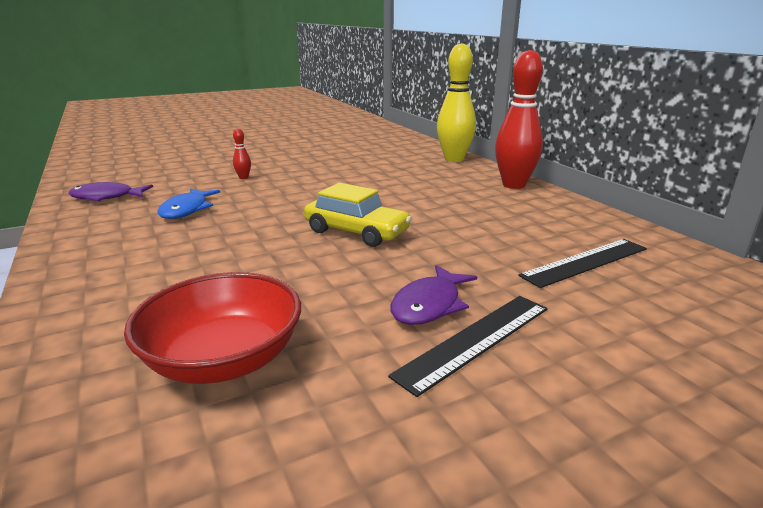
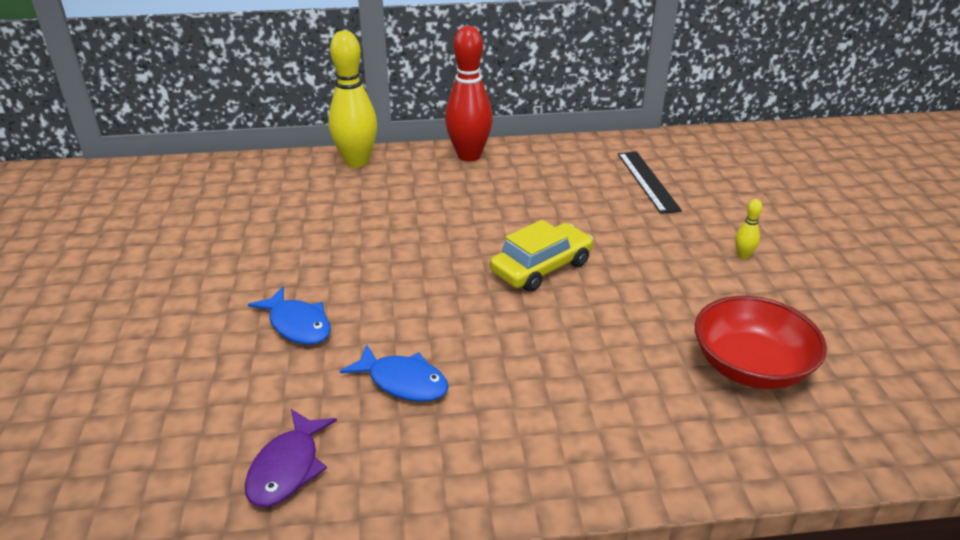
camera: 70 degrees left, 10 degrees up
(243, 178) = (297, 325): red bowling pin -> blue fish
(429, 305) = (693, 261): purple fish -> none
(475, 340) = (743, 255): black ruler -> yellow bowling pin

